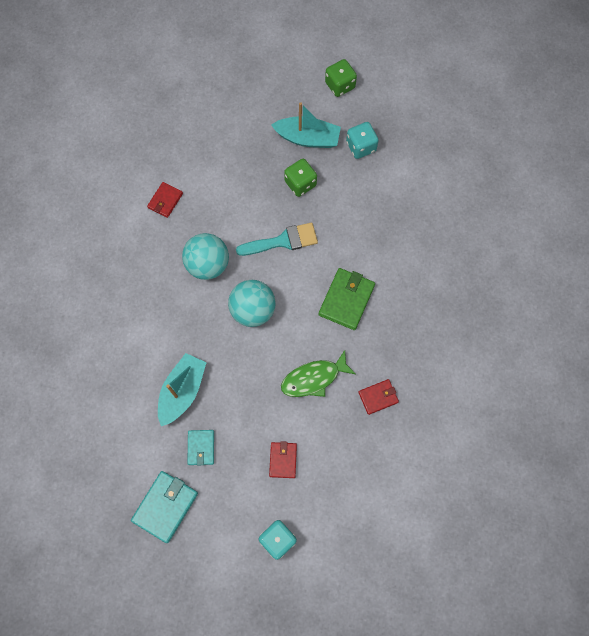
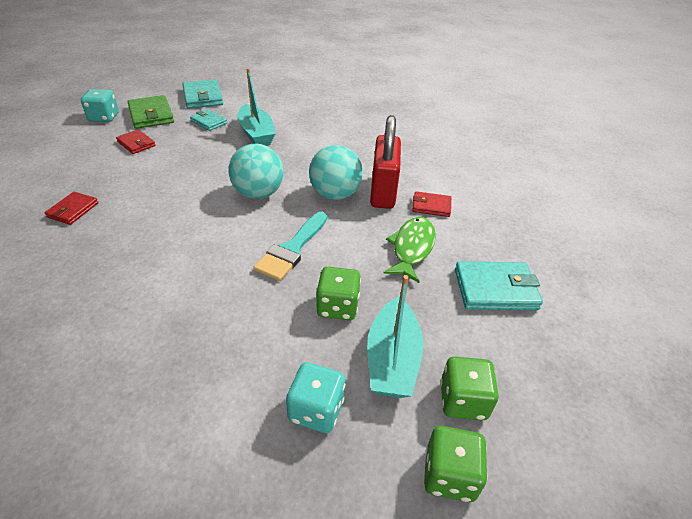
camera: 130 degrees right, 30 degrees down
(165, 201) = (431, 206): red wallet -> red wallet turned 60 degrees counterclockwise
(176, 239) = (383, 192): none -> red padlock
(215, 124) = (495, 289): none -> turquoise wallet
(302, 99) = (463, 401): none -> green dice
(307, 138) = (392, 359): turquoise boat -> turquoise boat turned 45 degrees counterclockwise
(314, 378) = (153, 189): green fish -> green fish (412, 248)
(346, 300) = (172, 250): green wallet -> green wallet (151, 115)

